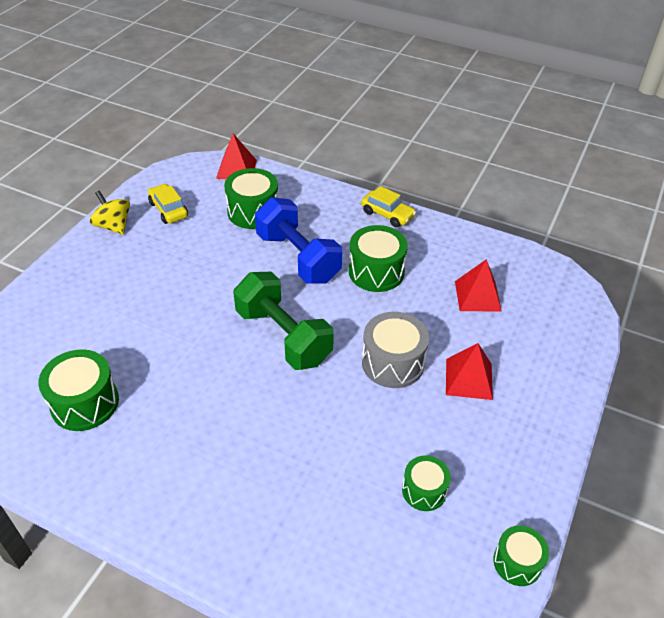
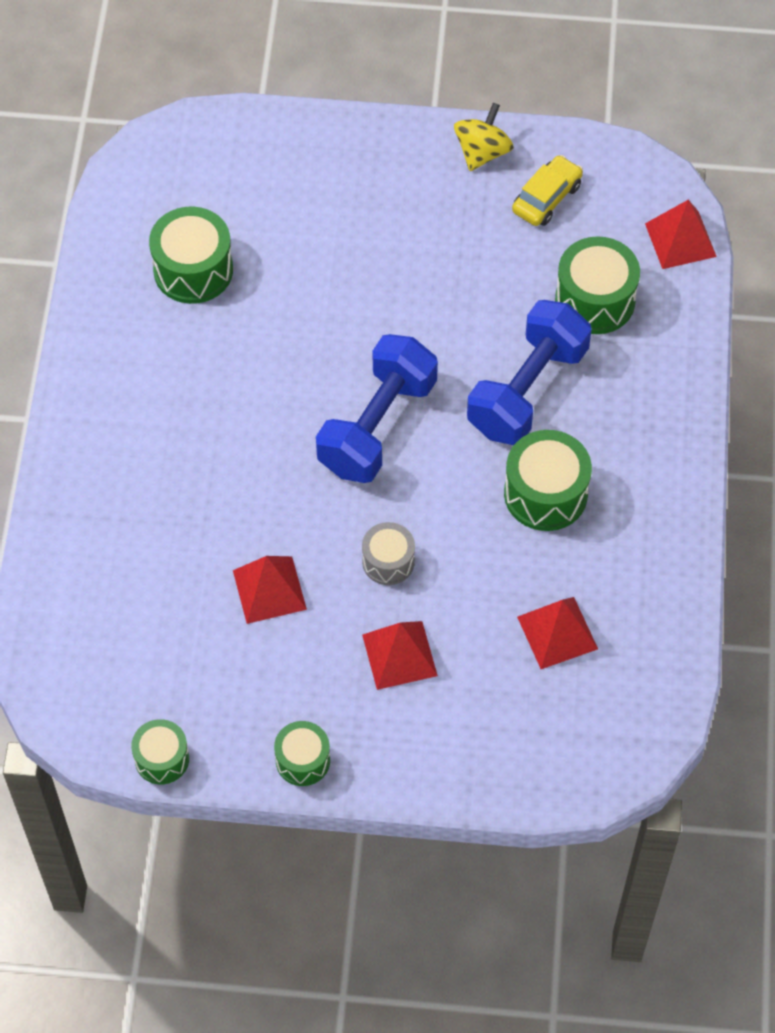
camera: 70 degrees right, 15 degrees up
(283, 336) = (377, 426): green dumbbell -> blue dumbbell
(387, 214) = (677, 471): yellow car -> none
(388, 439) = (269, 590): none -> red pyramid
(393, 363) = (388, 561): grey drum -> grey drum, size x0.62
(424, 490) = (215, 645): green drum -> green drum (302, 760)

